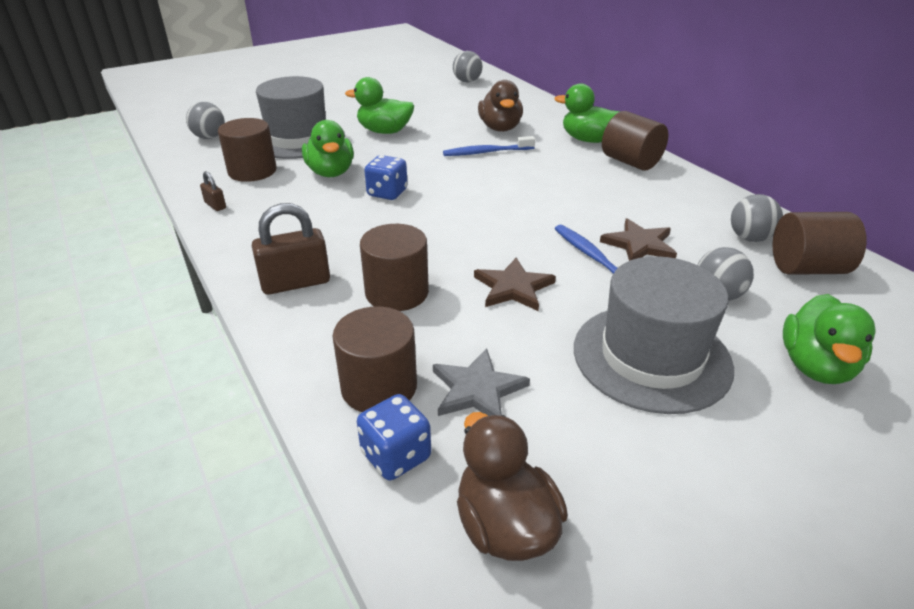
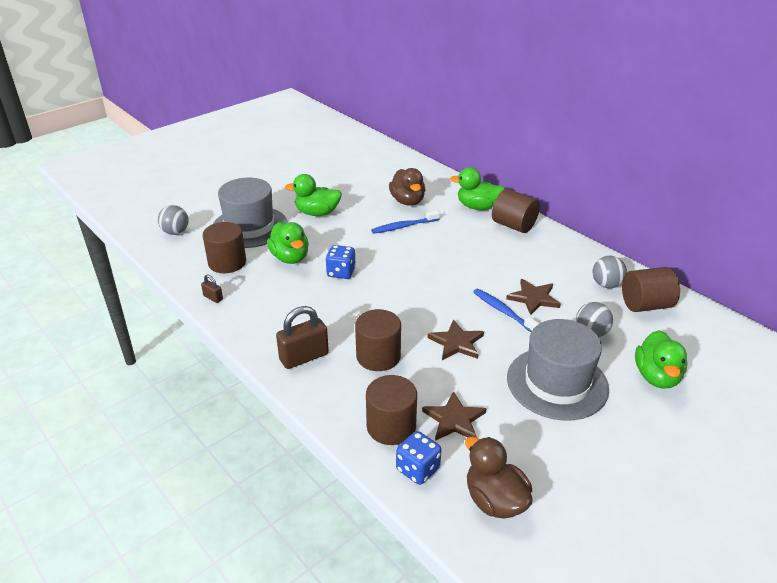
camera: 10 degrees left, 0 degrees up
(467, 81) = (366, 153): grey ball -> none
(477, 389) = (454, 419): grey star -> brown star

